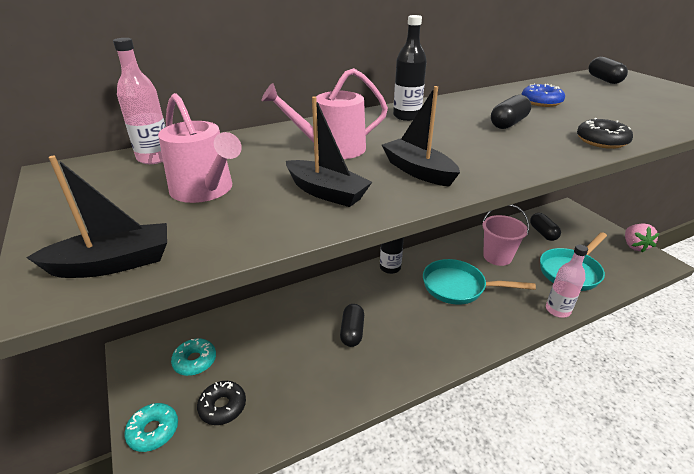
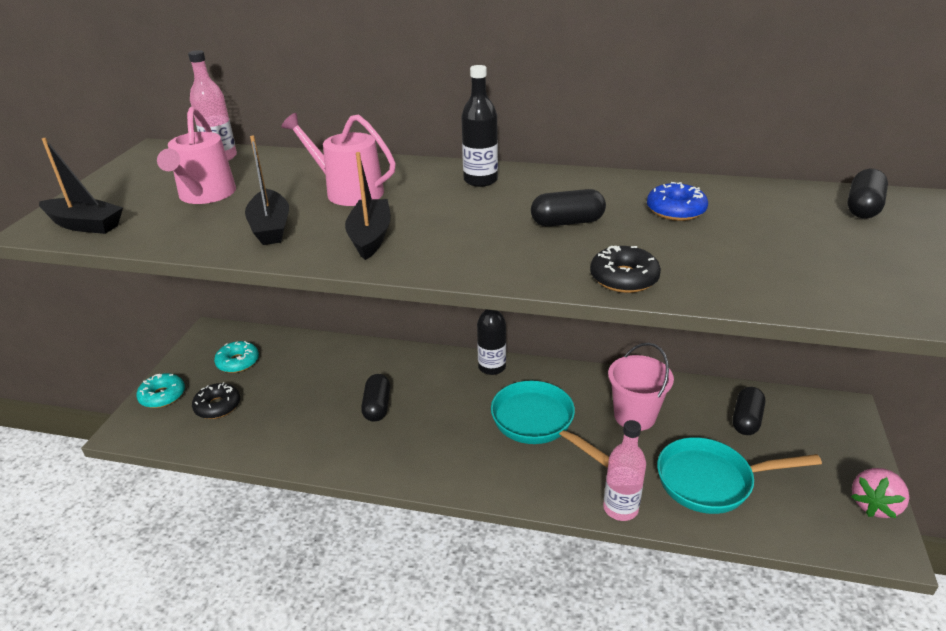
camera: 40 degrees right, 0 degrees up
(352, 332) = (377, 406): black capsule -> black capsule turned 45 degrees counterclockwise

